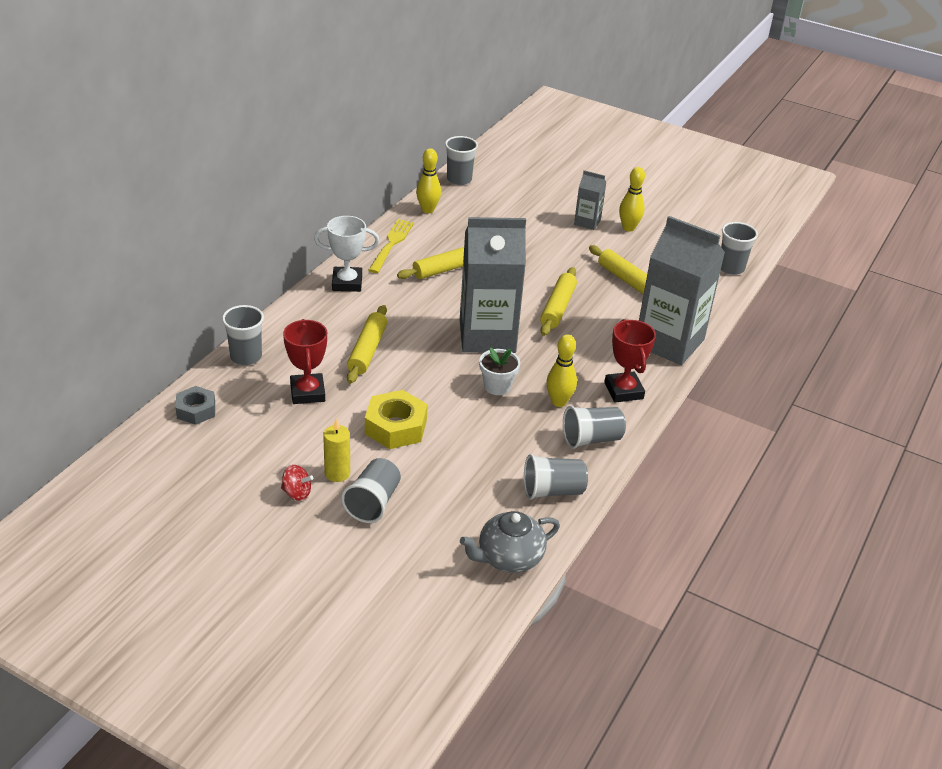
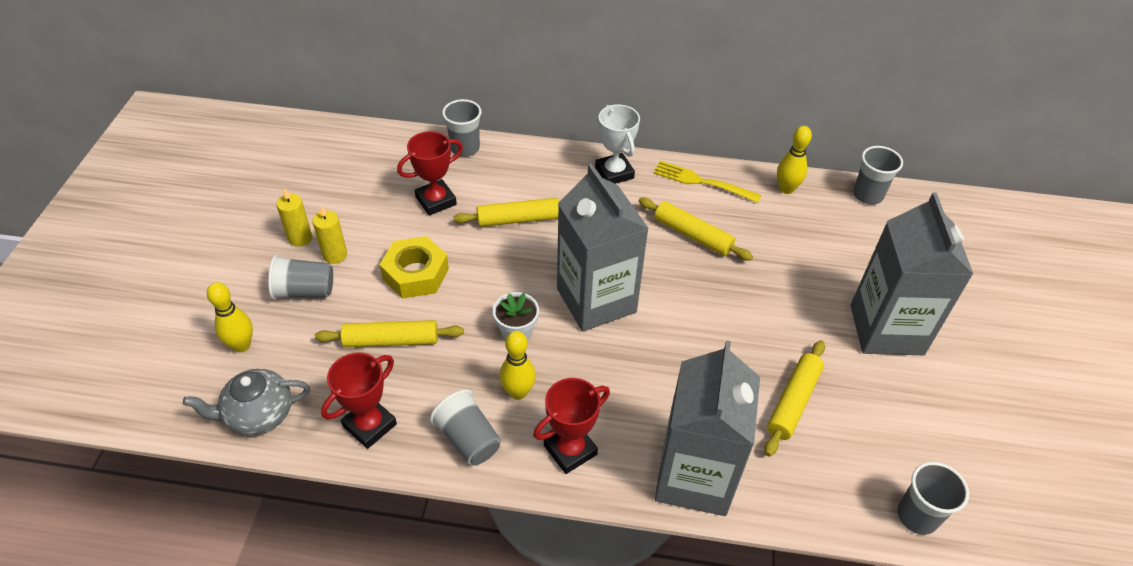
camera: 70 degrees right, 10 degrees up
(196, 410) = (380, 145): grey nut -> none
(297, 493) = (300, 238): red spinning top -> yellow candle
(391, 244) = (702, 182): yellow fork -> yellow fork turned 150 degrees counterclockwise
(509, 558) = (258, 414): grey teapot -> grey teapot turned 60 degrees counterclockwise
(552, 491) = (369, 425): grey cup -> red trophy
(557, 307) = (688, 346): yellow rolling pin -> yellow rolling pin (391, 340)
(587, 222) = (886, 330): grey carton -> grey carton, size x2.15
(628, 228) = (911, 375): yellow bowling pin -> yellow bowling pin (242, 345)

